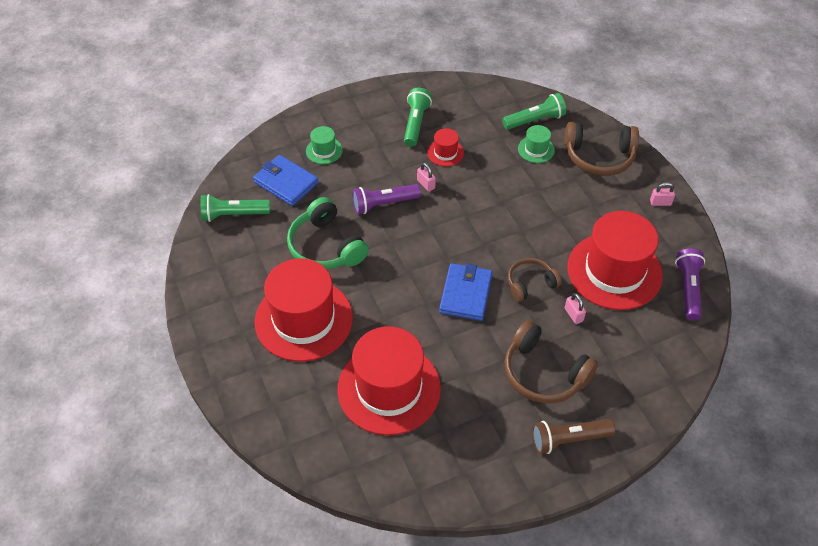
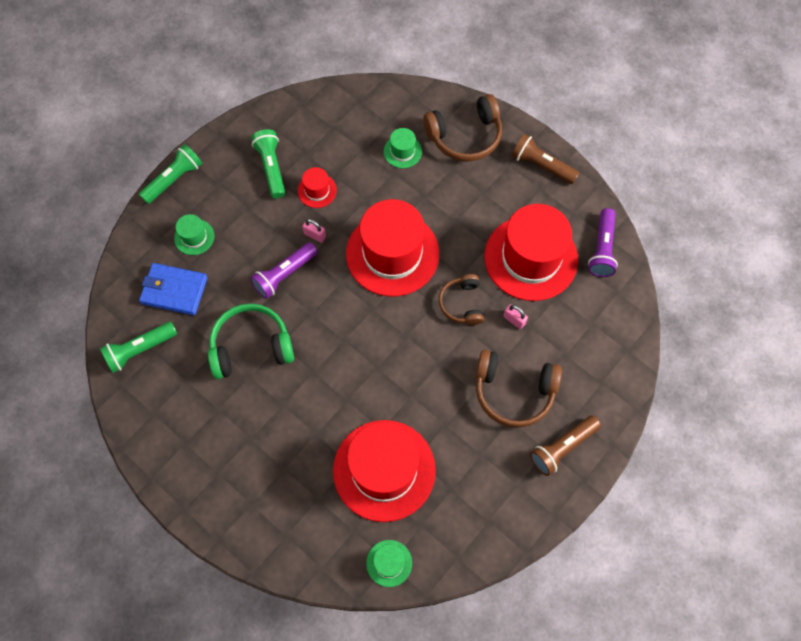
camera: 25 degrees left, 15 degrees up
(304, 319) = (269, 435): red hat -> red hat (392, 253)
(325, 246) = (251, 346): green headphones -> green headphones turned 135 degrees clockwise
(352, 467) = (389, 563): none -> green hat
(465, 294) = (408, 340): blue wallet -> none
(530, 283) = (462, 304): brown headphones -> brown headphones turned 45 degrees counterclockwise
(535, 120) = (387, 117): green flashlight -> green flashlight (174, 179)
(660, 202) = (541, 165): pink padlock -> brown flashlight
(688, 289) = (602, 249): purple flashlight -> purple flashlight turned 150 degrees counterclockwise

